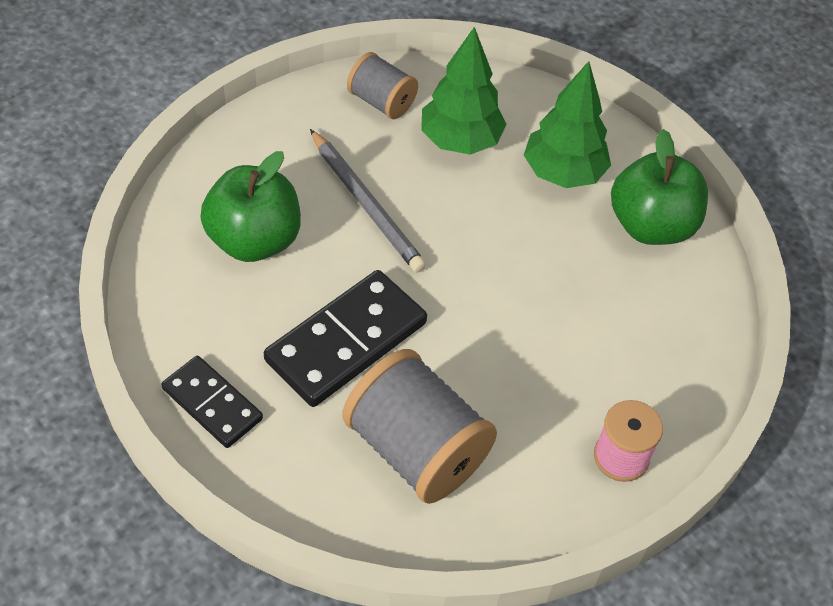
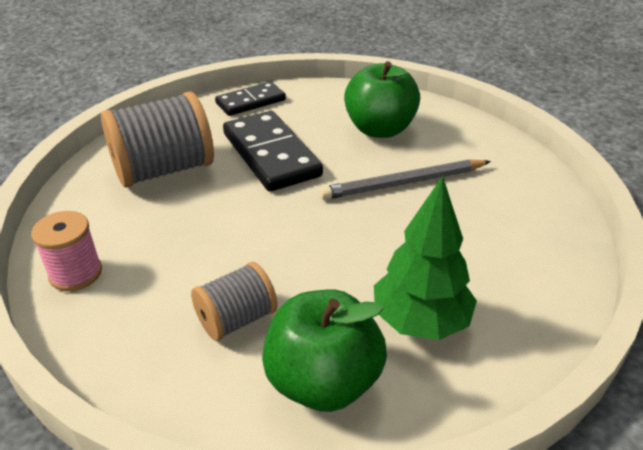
camera: 110 degrees right, 15 degrees down
(382, 102) = (532, 211): grey spool -> grey spool (236, 319)
(460, 141) = (476, 253): green tree -> none

